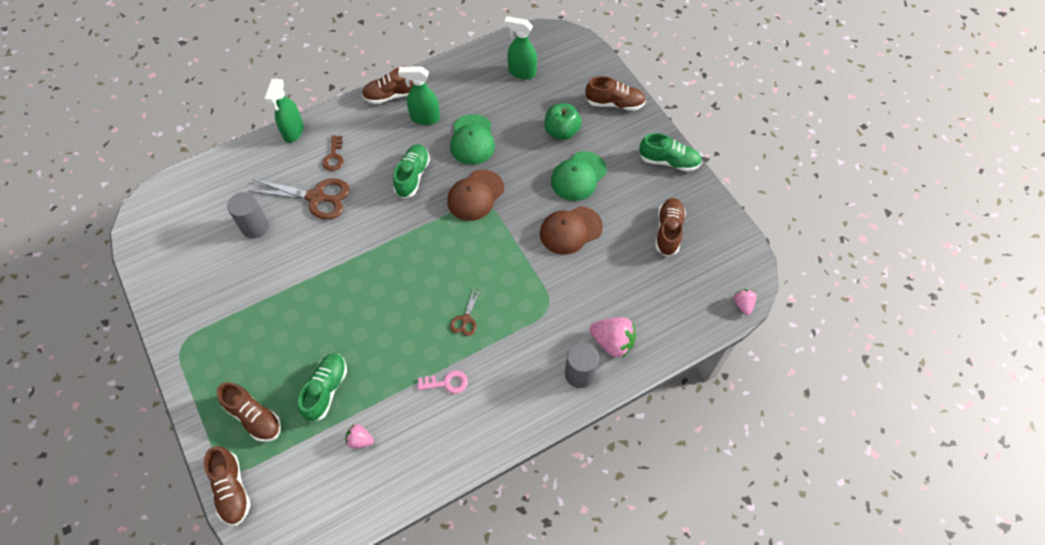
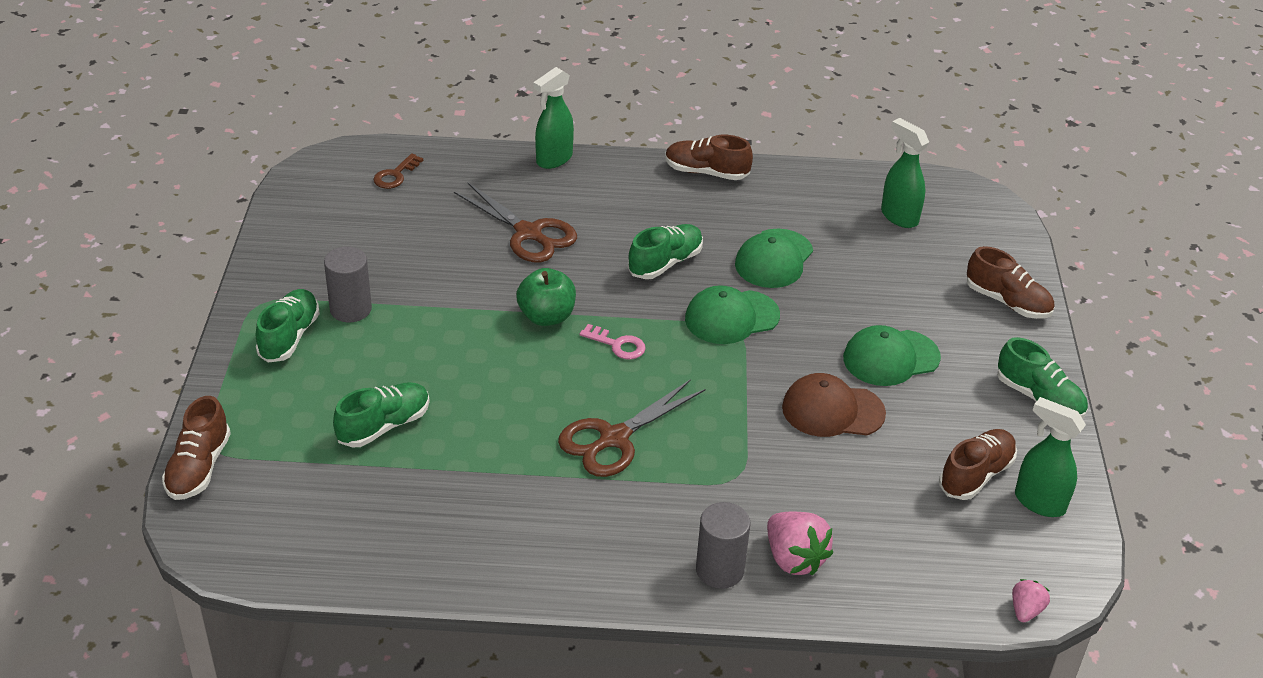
camera: 30 degrees right, 20 degrees down
(219, 359) = (289, 337): none -> green shoe
(254, 417) = (281, 411): brown shoe -> none
(255, 227) = (434, 230): grey cylinder -> grey cylinder (350, 309)
(334, 156) = (583, 203): brown key -> brown key (395, 175)
(360, 440) = (382, 496): pink strawberry -> none
(424, 118) = (729, 211): green spray bottle -> green spray bottle (1039, 502)
(446, 383) = (536, 492): pink key -> pink key (617, 345)
(465, 319) = (614, 438): brown scissors -> brown scissors, size x1.97
(475, 195) = (731, 317): brown cap -> green cap
(561, 131) = (905, 300): green apple -> green apple (546, 316)

